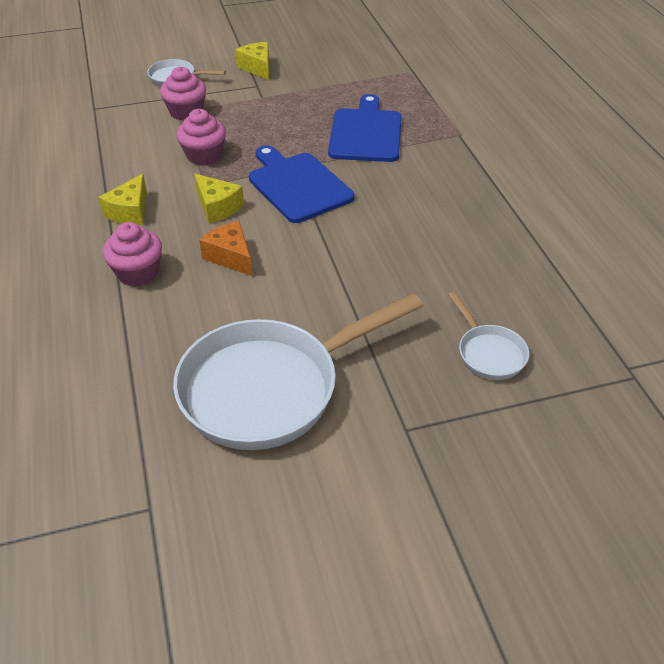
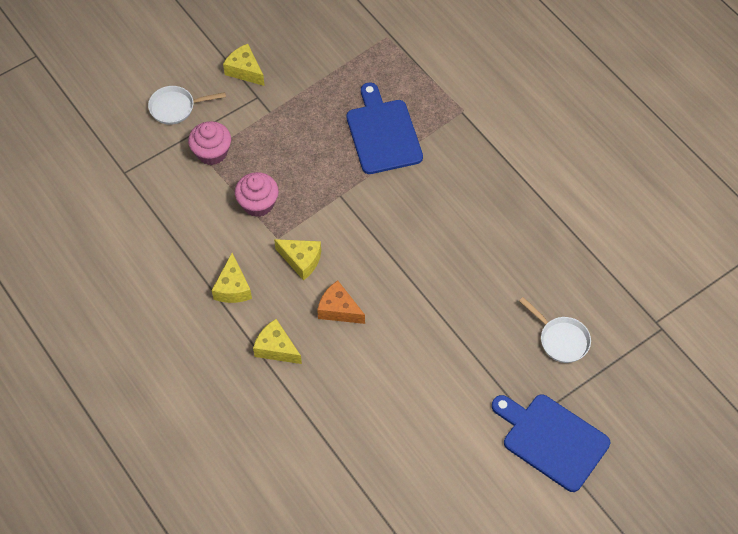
camera: 20 degrees left, 15 degrees up
(138, 272) = (276, 348): pink cupcake -> yellow cheese
(270, 388) = (426, 418): white pan -> none
(298, 185) = (354, 215): blue cutting board -> blue cutting board (552, 440)

